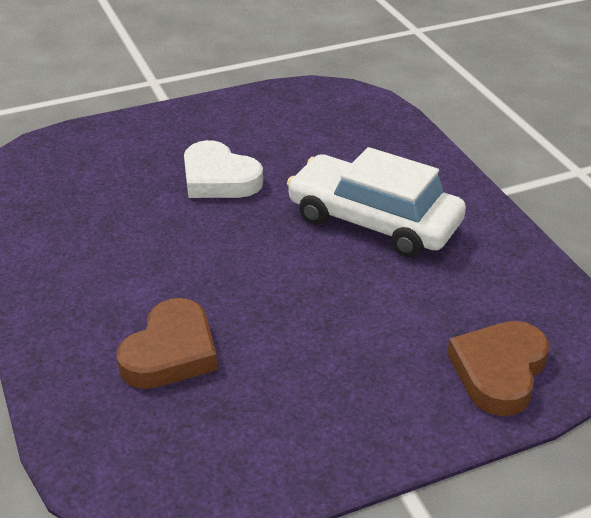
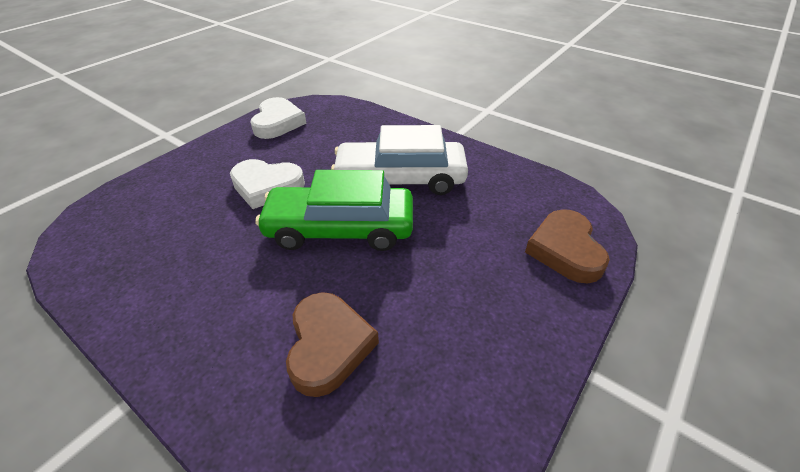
camera: 30 degrees left, 5 degrees up
(262, 251) = (340, 228): none -> green car
(283, 105) = (278, 122): none -> white heart

